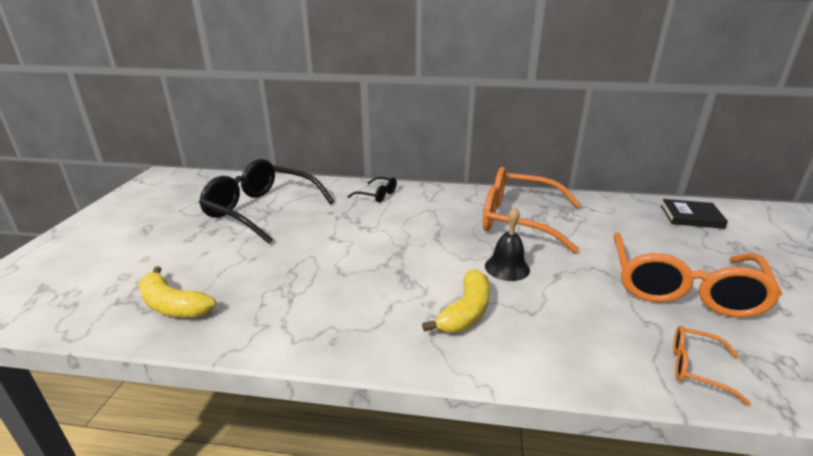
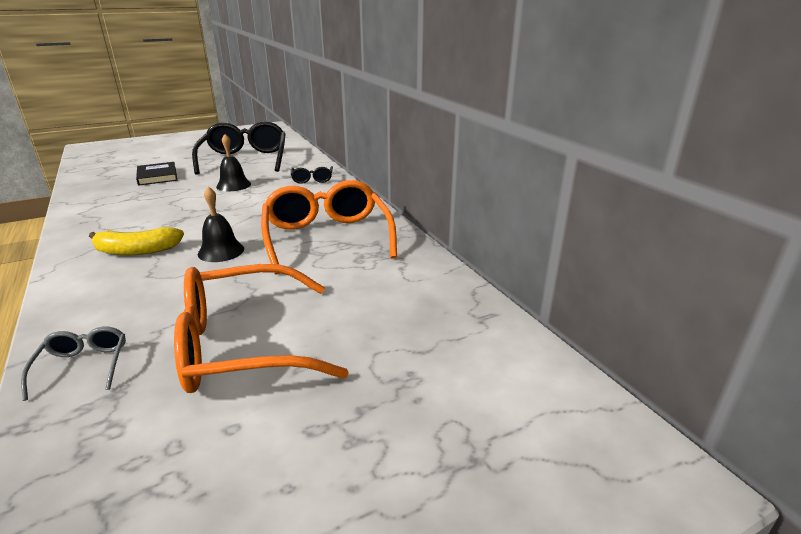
camera: 55 degrees right, 0 degrees up
(173, 305) = (107, 177): yellow banana -> none
(338, 231) = (233, 185): none -> black bell
(691, 217) = (464, 334): black book -> black book (157, 176)
(696, 368) = (83, 366): orange glasses -> grey glasses

